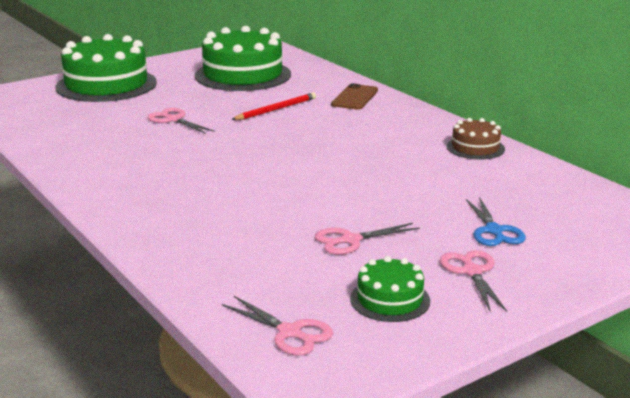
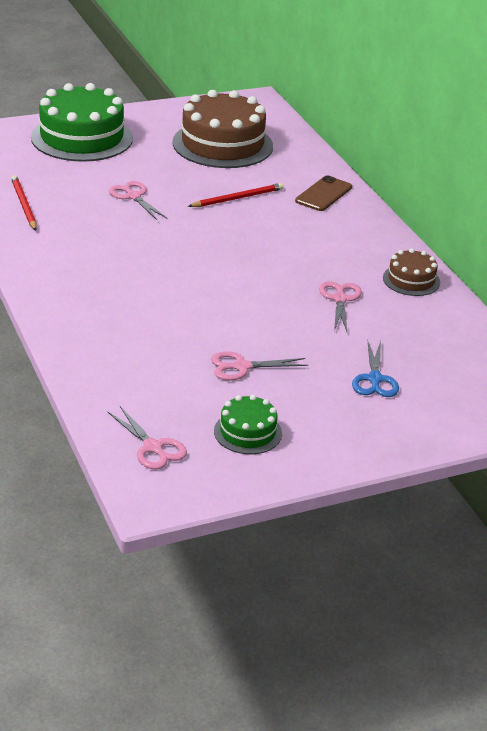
camera: 10 degrees right, 10 degrees up
(64, 139) = (24, 205): none -> red pencil
(243, 75) = (222, 144): green cake -> brown cake
(472, 272) = (331, 418): pink scissors -> pink scissors (340, 299)

